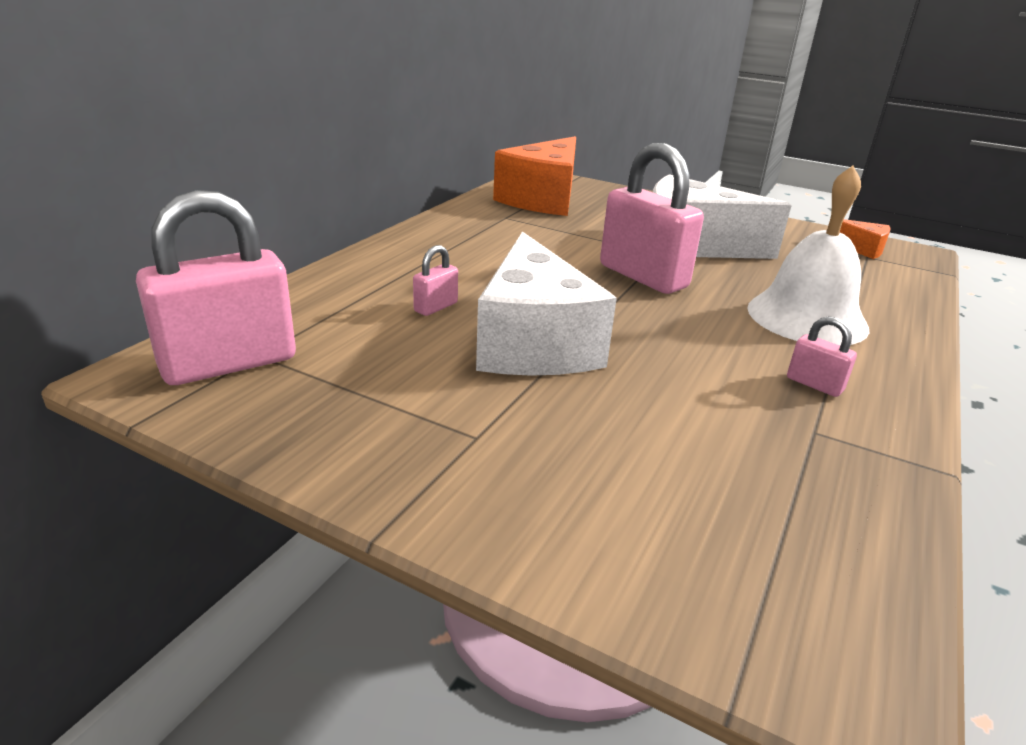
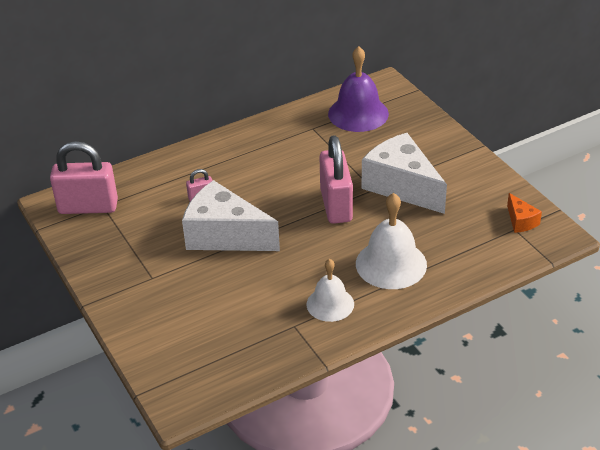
camera: 35 degrees right, 10 degrees up
(533, 343) = (225, 235): white cheese -> white cheese turned 90 degrees clockwise
(543, 199) = (358, 113): orange cheese -> purple bell
(814, 384) = (330, 304): pink padlock -> white bell

